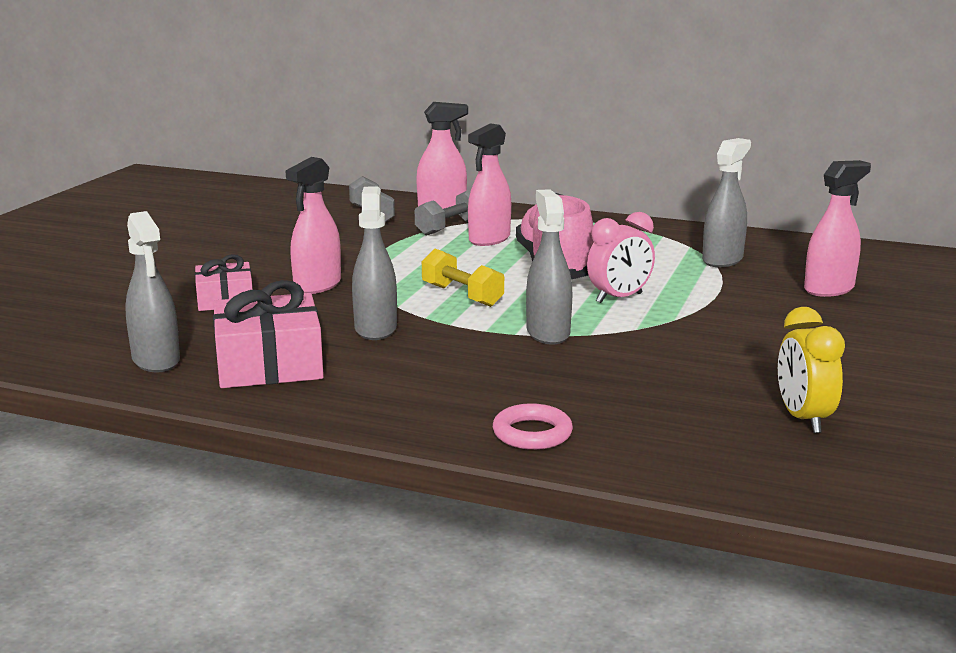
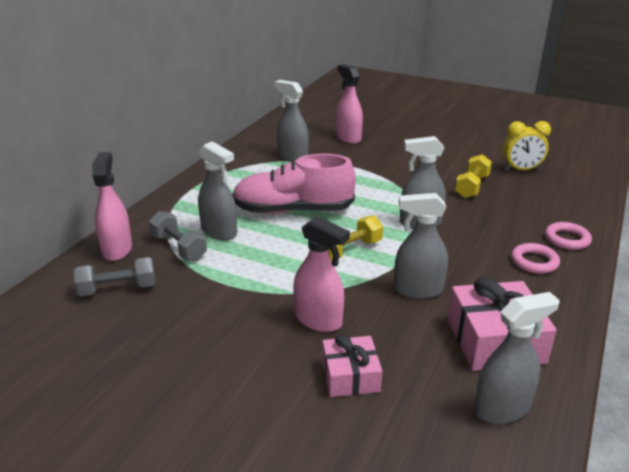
camera: 85 degrees left, 10 degrees up
(454, 401) = (534, 262): none -> pink ring
(489, 239) = (219, 232): pink spray bottle -> grey spray bottle
(619, 298) = (358, 195): pink clock -> none
(696, 372) = (471, 186): none -> yellow dumbbell

